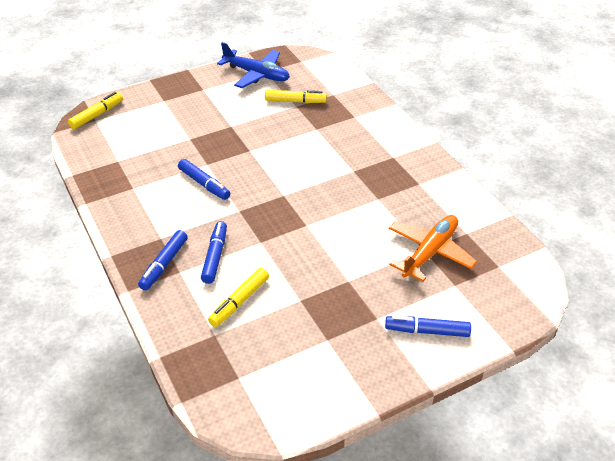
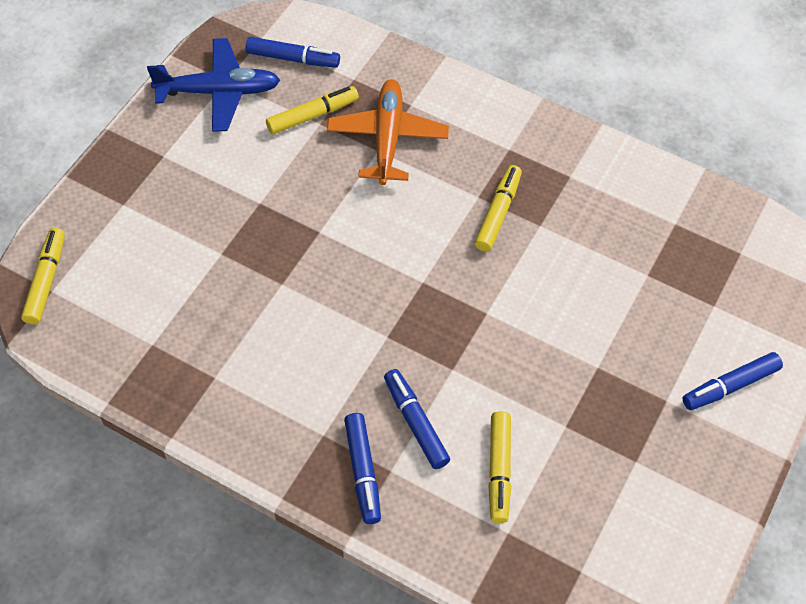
camera: 35 degrees left, 15 degrees up
(204, 184) = (306, 319): blue marker -> blue marker (293, 59)
(358, 183) = (498, 213): none -> yellow marker
(429, 252) = (656, 275): orange plane -> orange plane (387, 138)

